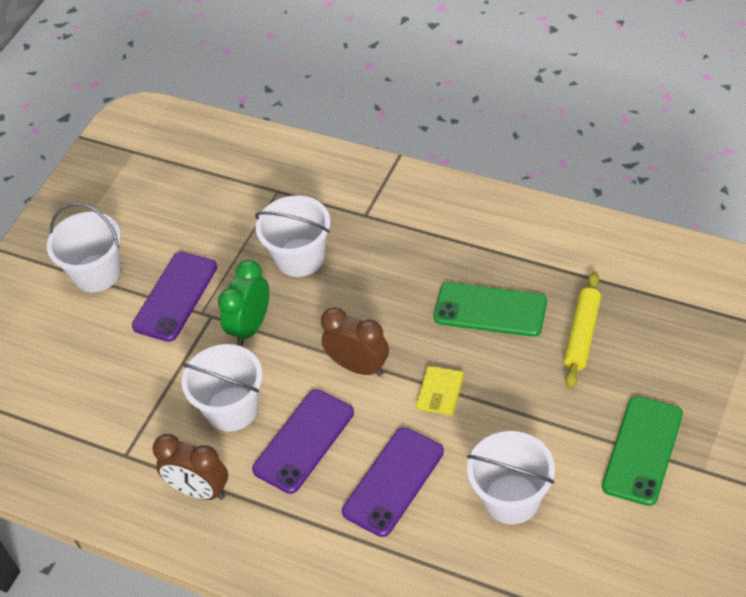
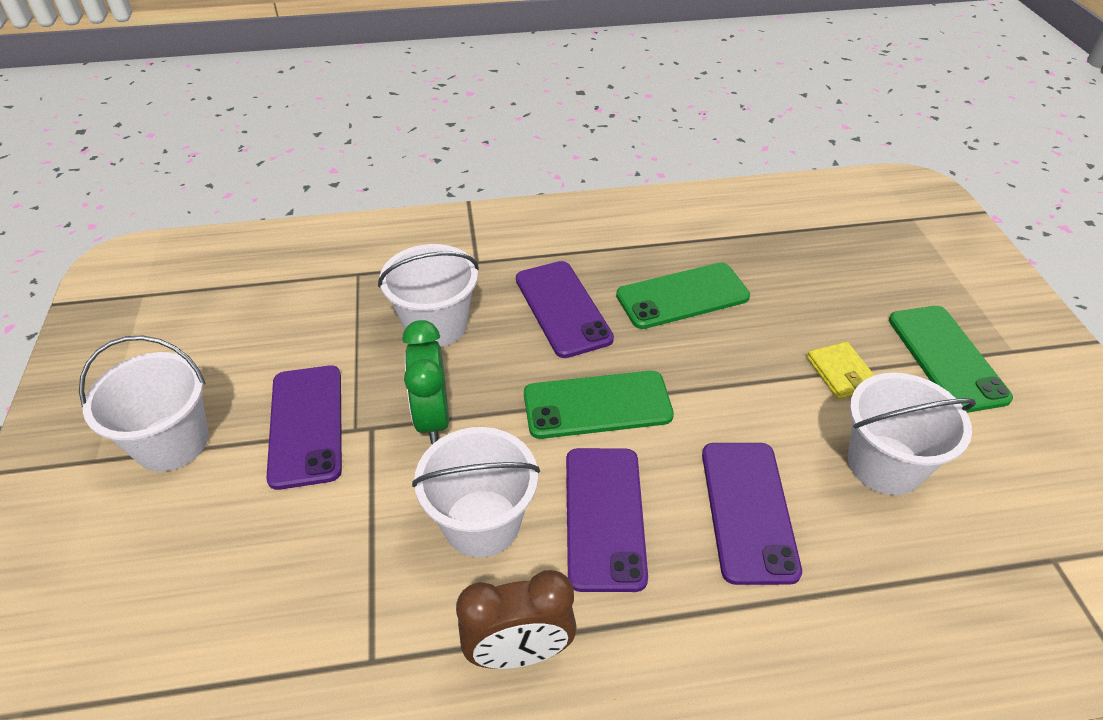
camera: 40 degrees left, 5 degrees down
(359, 366) = (597, 405): brown clock -> green phone
(395, 282) = (563, 308): none -> purple phone
(440, 392) = (708, 392): yellow wallet -> yellow wallet (841, 373)
(582, 334) = (787, 283): yellow rolling pin -> none

